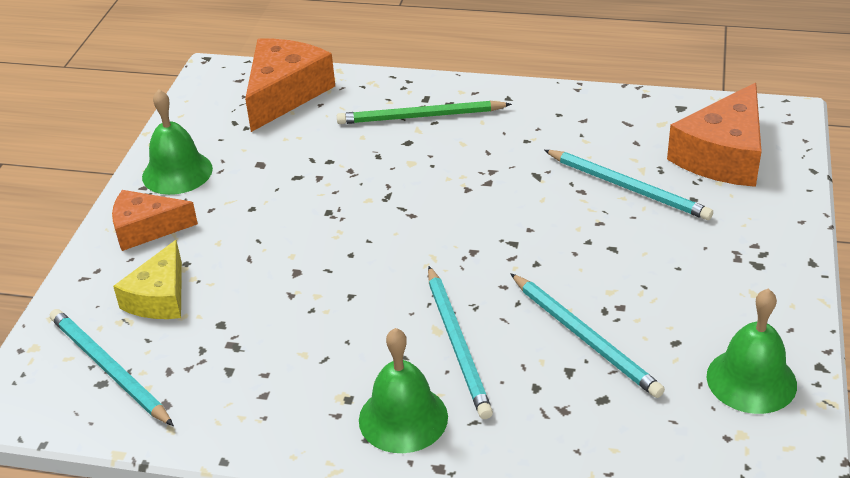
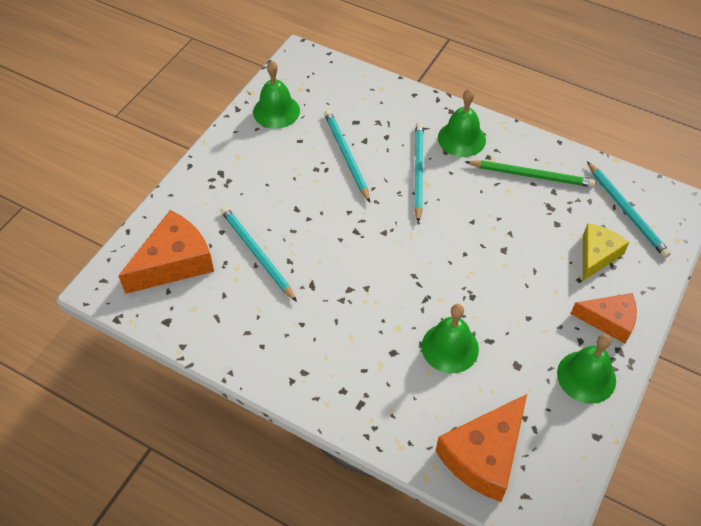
camera: 165 degrees left, 15 degrees up
(343, 160) = (450, 347): none -> green bell
(420, 116) = (373, 380): green pencil -> green pencil (531, 175)

